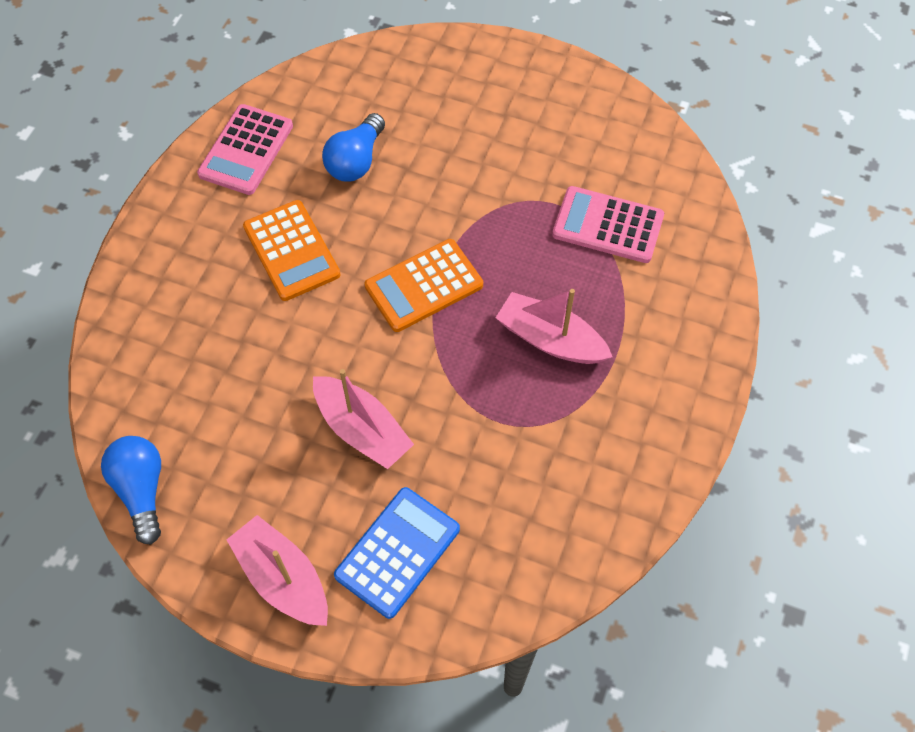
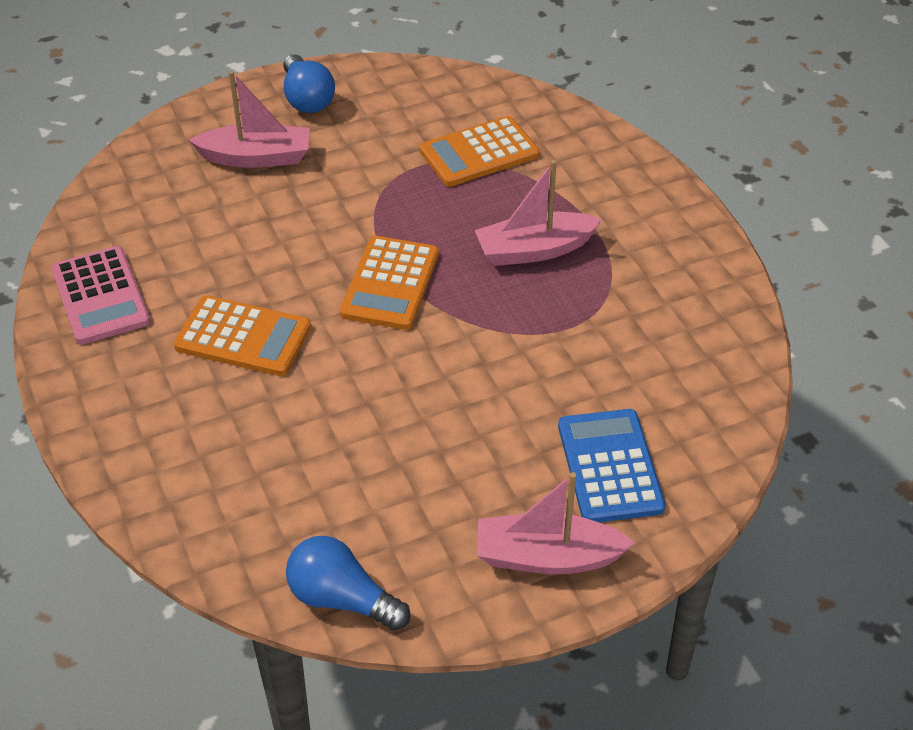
camera: 45 degrees left, 15 degrees down
(356, 161) = (215, 240): blue light bulb -> blue light bulb (307, 99)
(362, 429) = (471, 411): pink boat -> pink boat (256, 157)
(608, 225) = (479, 153): pink calculator -> orange calculator

